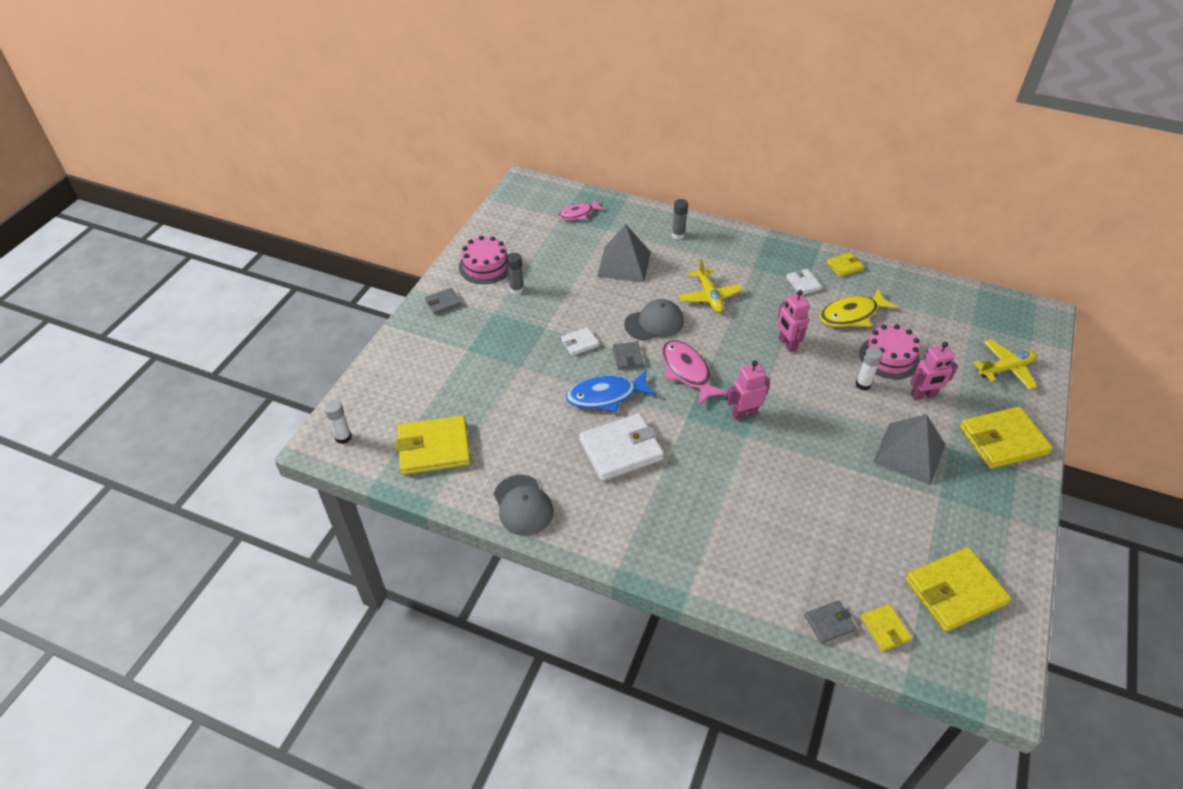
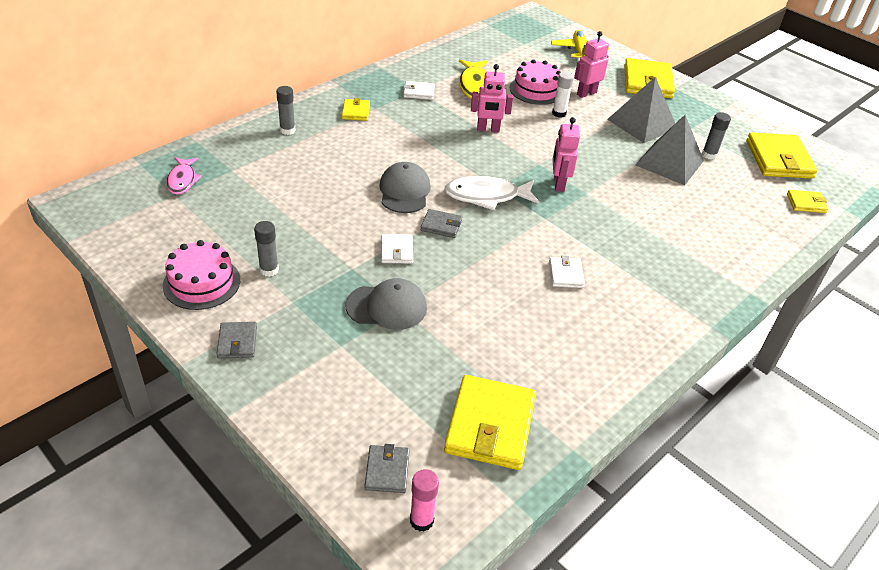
camera: 70 degrees left, 5 degrees down
(343, 437) = (421, 520): white glue stick -> pink glue stick
(523, 505) = (610, 372): grey cap -> grey cap (386, 307)
(606, 396) = (486, 259): blue fish -> none
(621, 450) = (566, 274): white wallet -> white wallet, size x0.50
(624, 264) = (298, 178): grey pyramid -> grey pyramid (669, 162)
(687, 372) = (486, 196): pink fish -> white fish
(709, 296) = (394, 146): yellow plane -> none
(829, 623) = (796, 227): grey wallet -> grey wallet (387, 471)
(844, 266) = (414, 65): yellow wallet -> yellow wallet (356, 112)
(902, 522) = (709, 155): none -> grey glue stick
(923, 395) = (586, 93): pink robot -> pink robot turned 135 degrees counterclockwise

